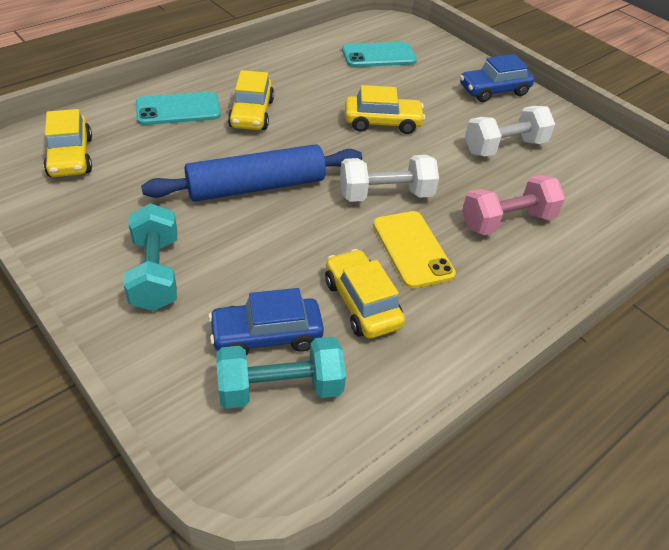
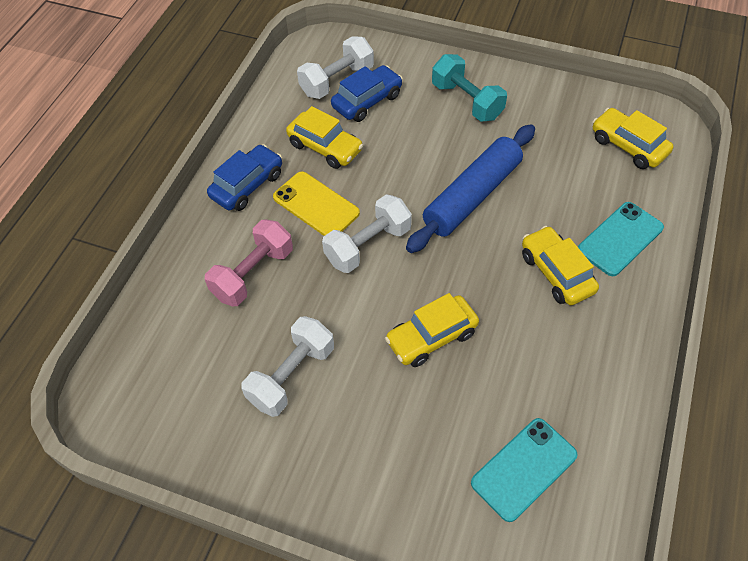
camera: 155 degrees right, 10 degrees up
(280, 388) = (337, 81): turquoise dumbbell -> white dumbbell
(494, 91) = (345, 483): blue car -> blue car (247, 185)

